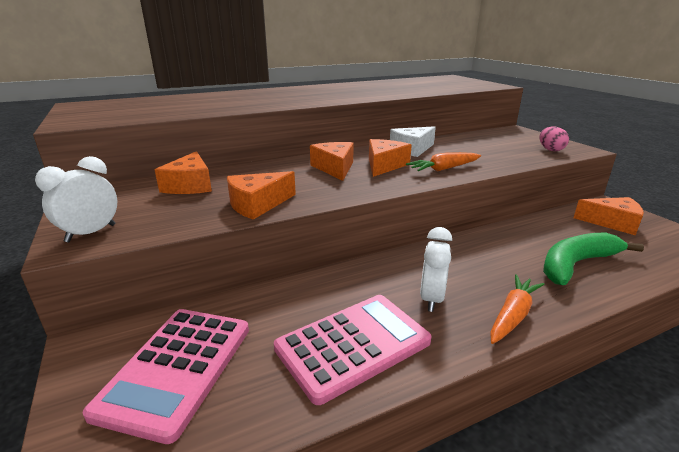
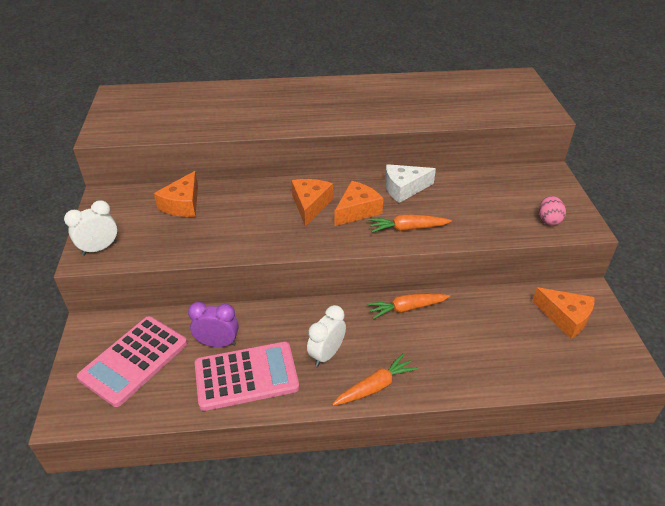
camera: 20 degrees right, 15 degrees up
(257, 204) = (221, 242): orange cheese -> none
(291, 319) = (217, 343): none -> purple clock
(474, 243) = (406, 308): none -> orange carrot
(576, 264) = (475, 355): green banana -> none

